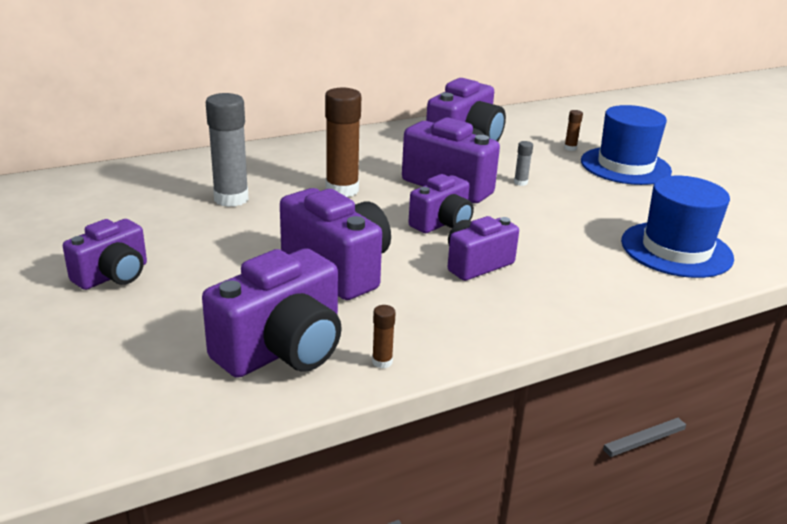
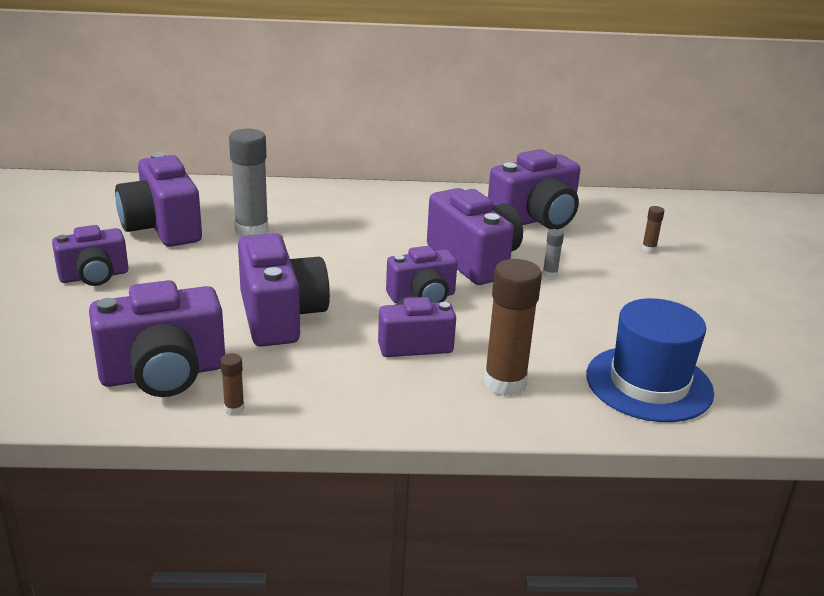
camera: 25 degrees right, 0 degrees up
(138, 214) = (162, 228): none -> purple camera
(342, 190) = (359, 243): brown glue stick -> brown glue stick (505, 383)
(625, 166) = (693, 281): blue hat -> none

